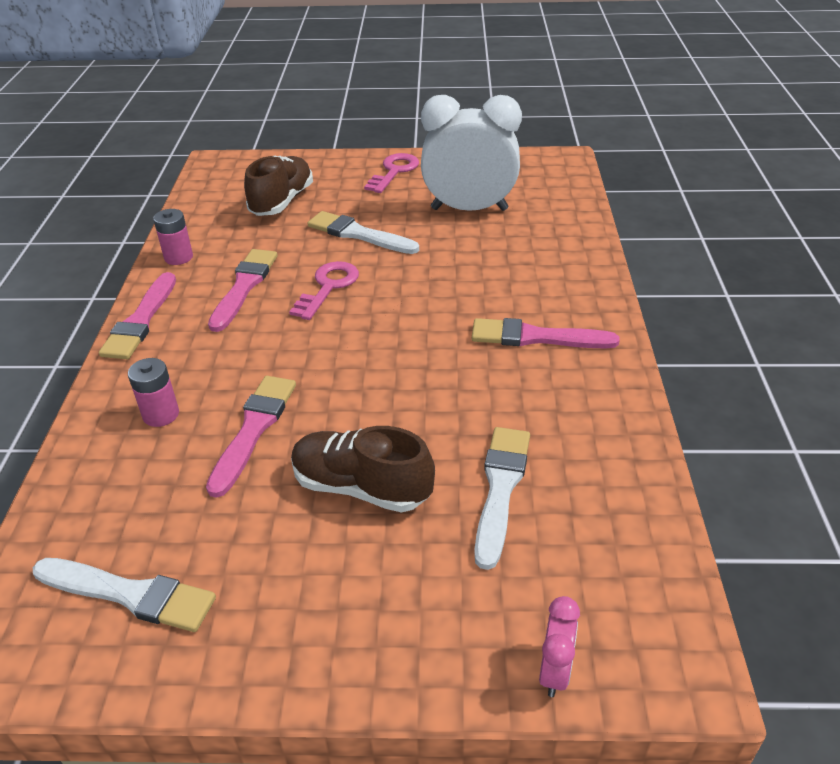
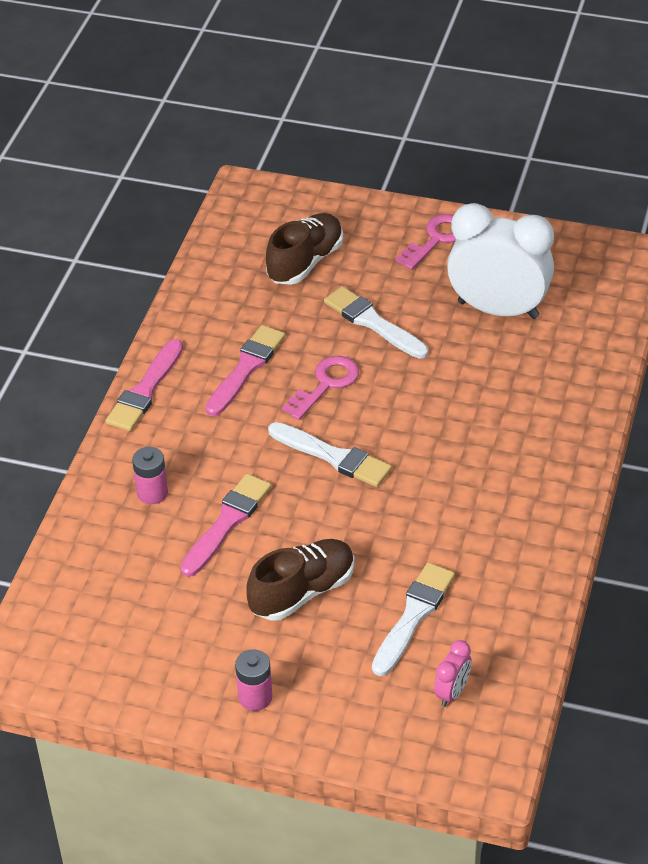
camera: 15 degrees right, 5 degrees up
(130, 594) = (113, 639): white brush -> white brush (333, 456)
(178, 257) = (189, 319): pink battery -> pink battery (255, 697)
(361, 487) = (302, 592): brown shoe -> brown shoe turned 105 degrees clockwise
(536, 337) = (502, 480): pink brush -> none
(555, 671) = (400, 754): pink clock -> pink clock (452, 692)

